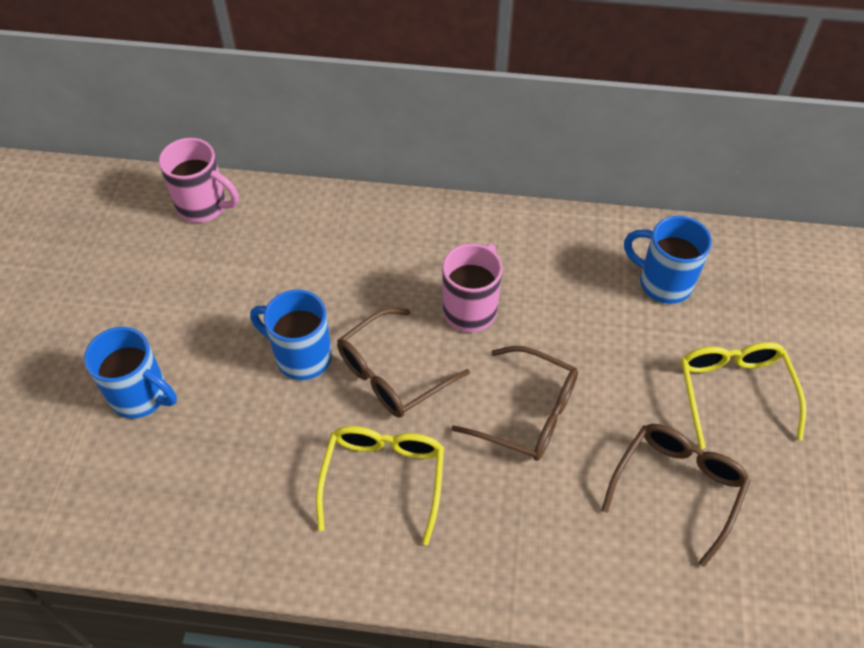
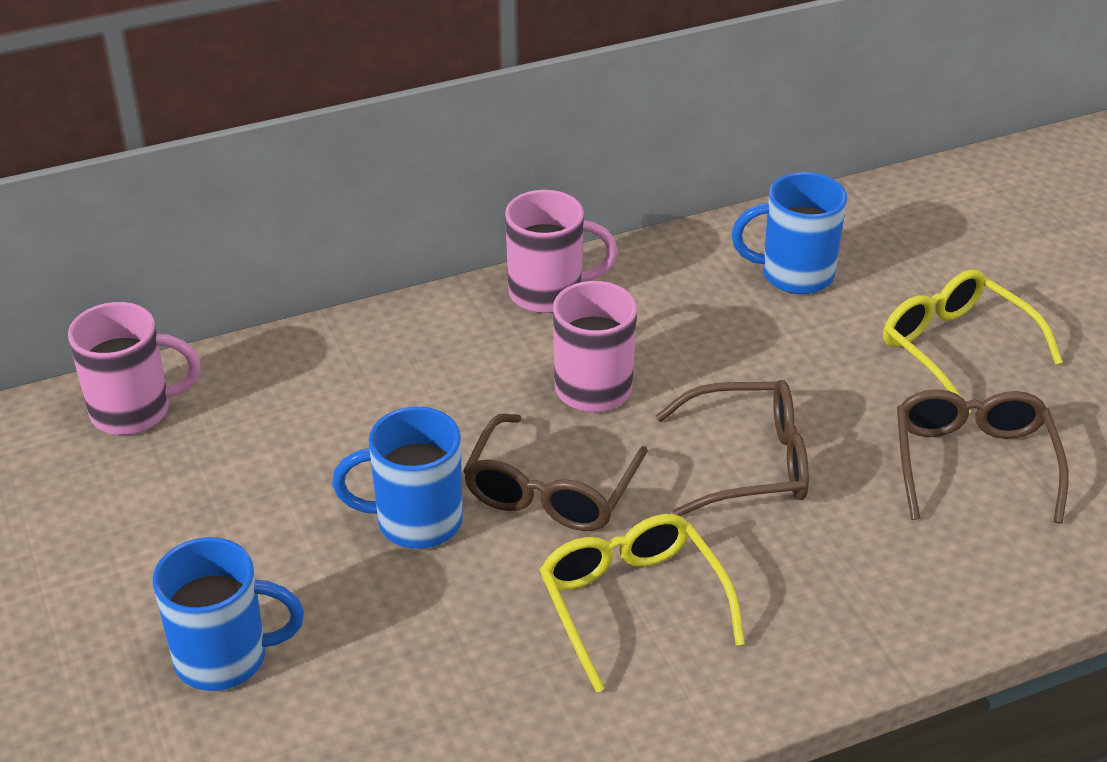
camera: 30 degrees left, 15 degrees down
(493, 227) = (549, 293): none -> pink mug

